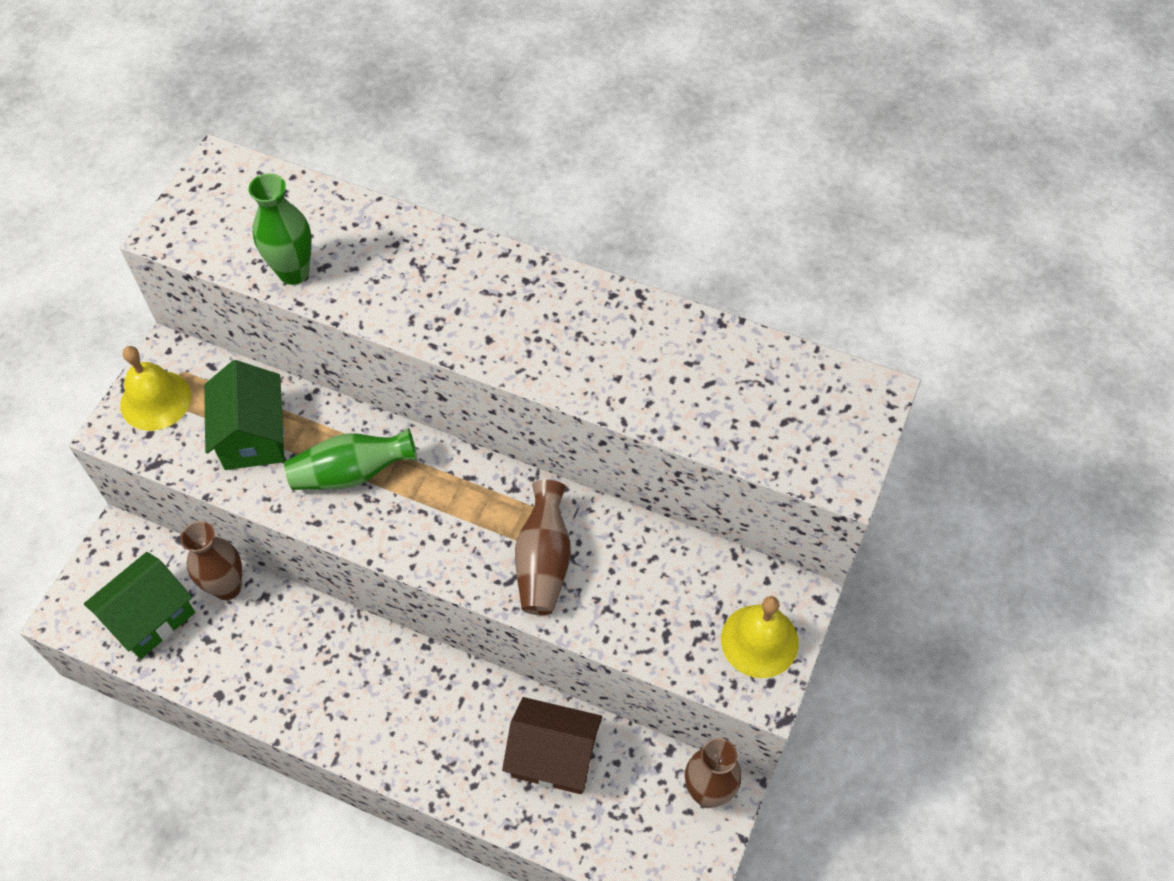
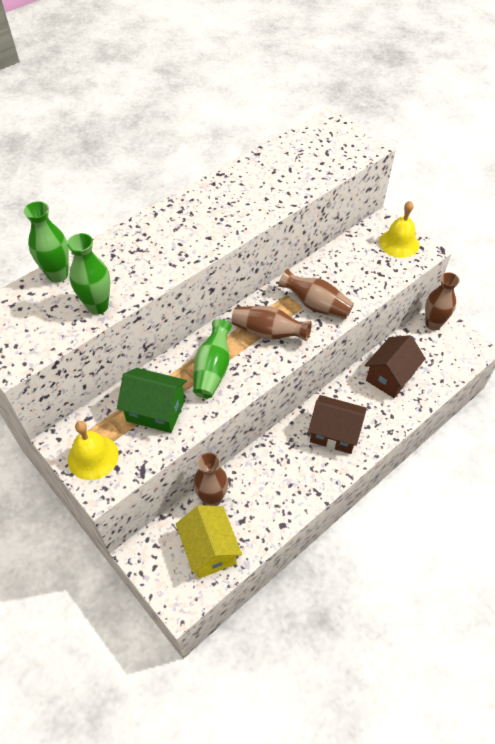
camera: 65 degrees left, 5 degrees down
(150, 617) = (209, 549): green house -> yellow house
(329, 203) = (58, 275): none -> green vase
(403, 709) = (334, 433): none -> brown house
(454, 517) = (268, 333): none -> brown vase

